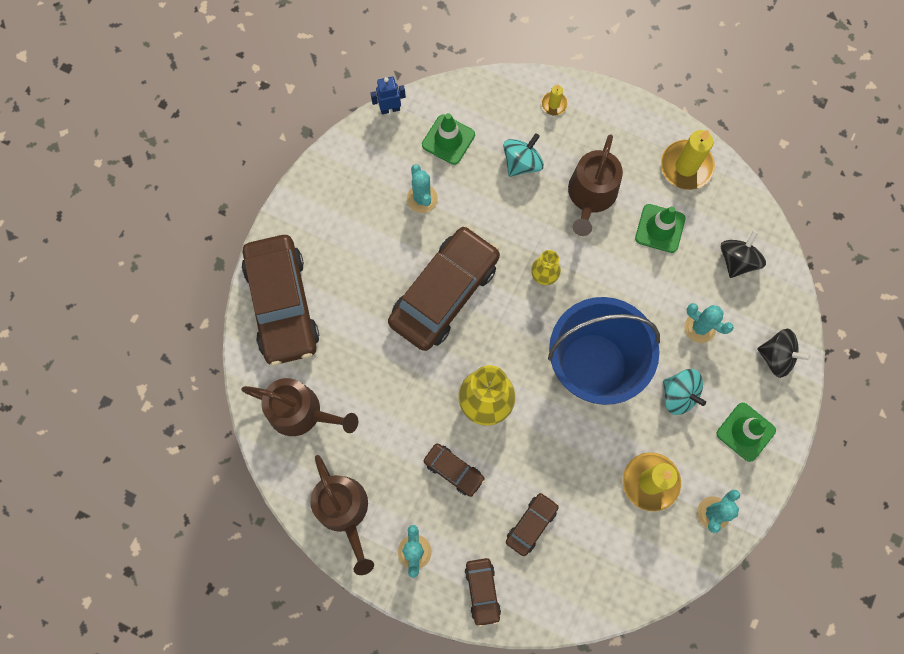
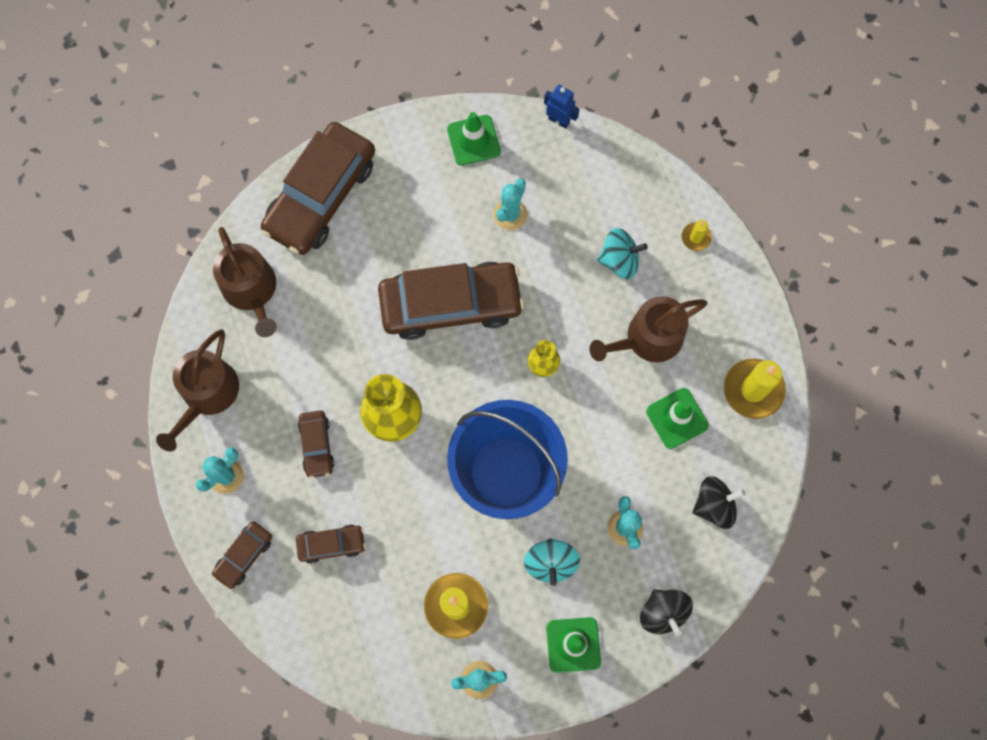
camera: 45 degrees right, 0 degrees up
(448, 140) = (579, 187): green traffic cone -> green traffic cone (473, 140)

